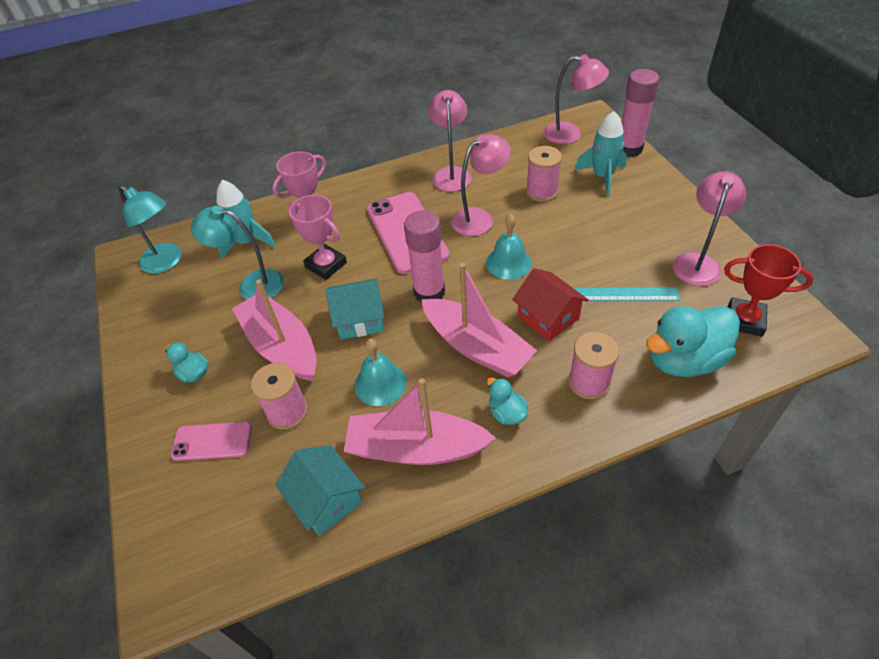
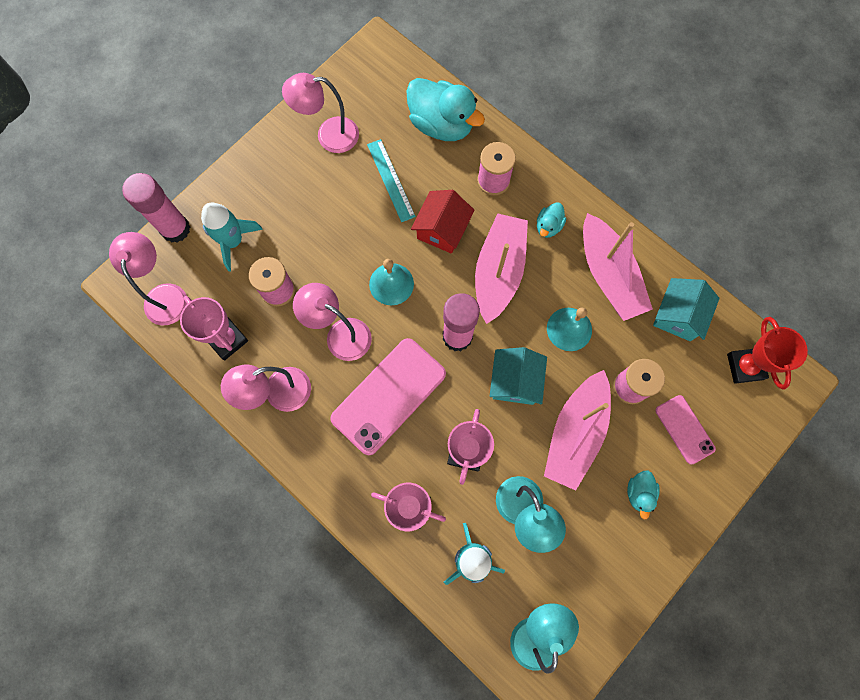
camera: 120 degrees left, 25 degrees up
(359, 319) = (515, 381): turquoise house -> turquoise house turned 45 degrees clockwise
(513, 157) = (227, 339): none -> pink trophy
(744, 320) = (383, 93): red trophy -> red trophy (745, 366)

